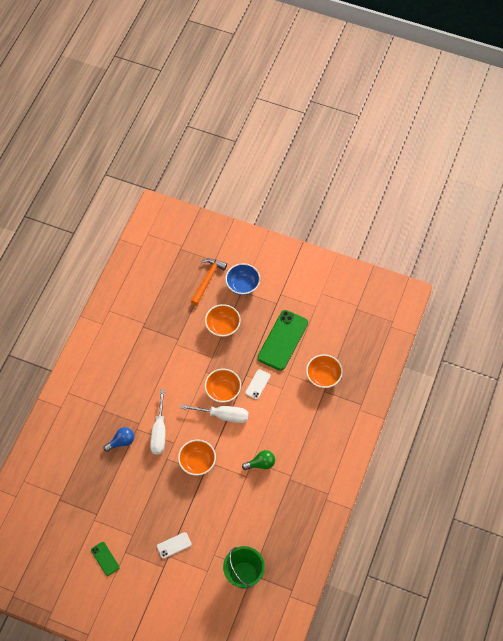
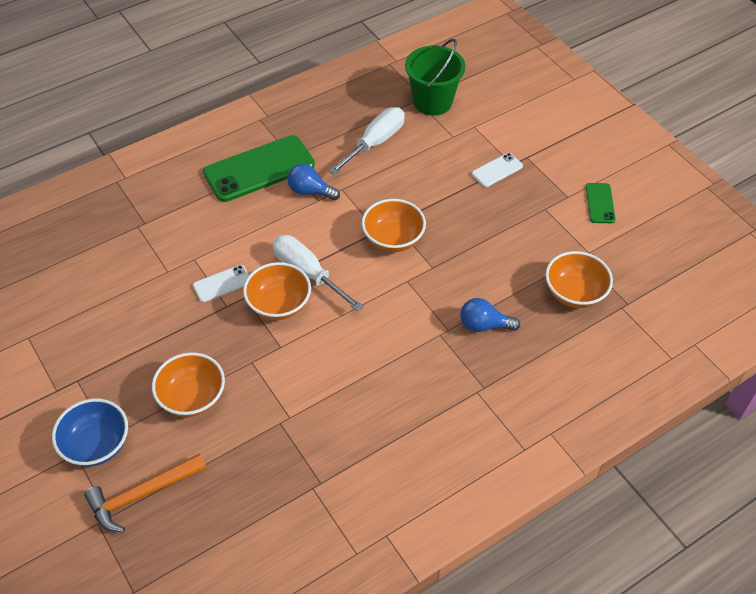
camera: 145 degrees left, 10 degrees down
(159, 432) = (417, 306): white screwdriver -> white screwdriver (375, 143)
(174, 545) = (497, 170): white phone -> white phone turned 45 degrees counterclockwise
(261, 464) = (310, 191): green light bulb -> blue light bulb
(282, 340) = (127, 320): green phone -> green phone (259, 169)
(323, 376) = (125, 240): orange bowl -> orange bowl (574, 293)

